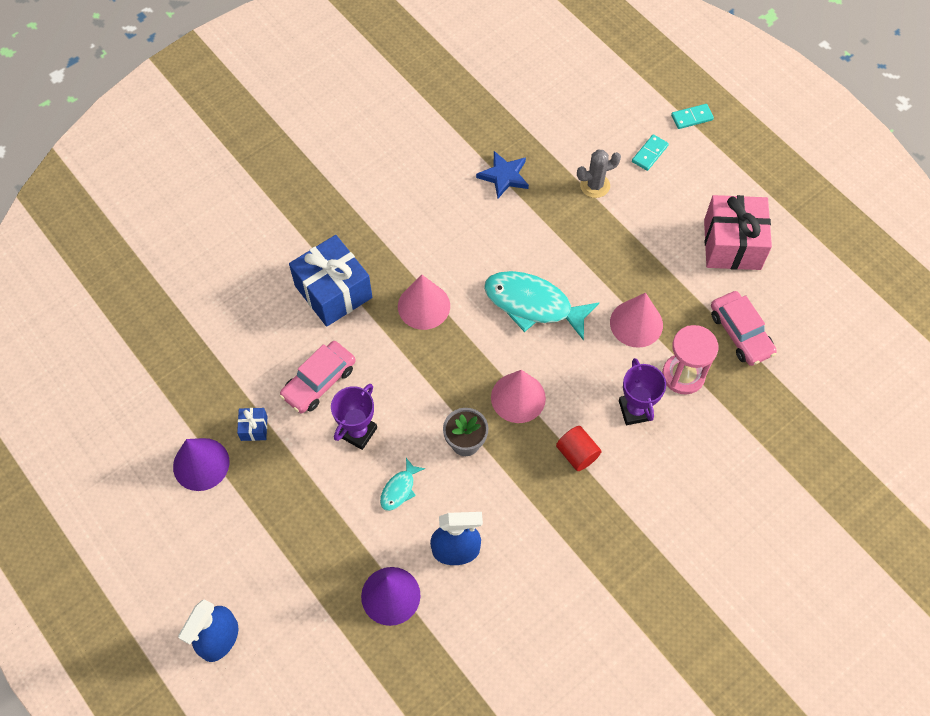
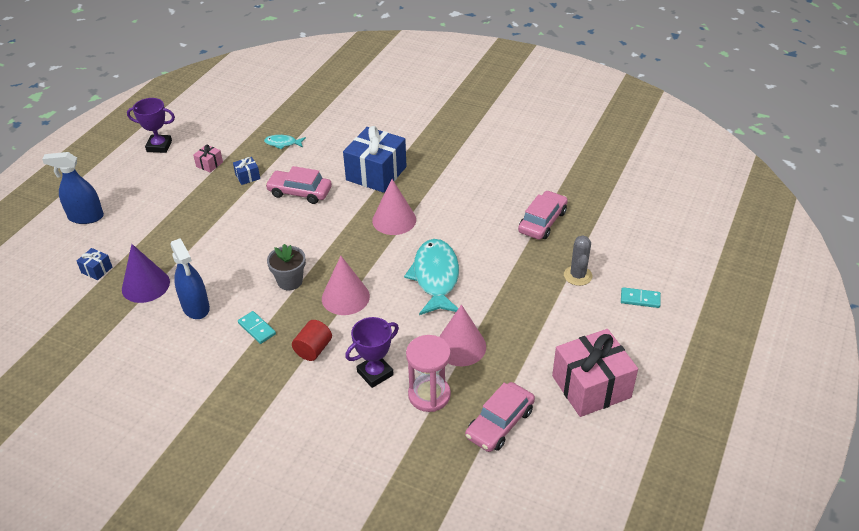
camera: 65 degrees right, 20 degrees down
(201, 464) = (209, 164): purple cone -> pink gift
(332, 646) = (97, 270): none -> blue gift
(358, 432) = (269, 224): purple trophy -> purple trophy (159, 146)
(399, 489) = (233, 260): turquoise fish -> turquoise fish (283, 143)
(504, 176) = (542, 222): blue star -> pink car
(595, 185) = (578, 275): grey cactus -> grey cactus turned 45 degrees clockwise
(692, 117) = (704, 314): turquoise domino -> turquoise domino (257, 328)

